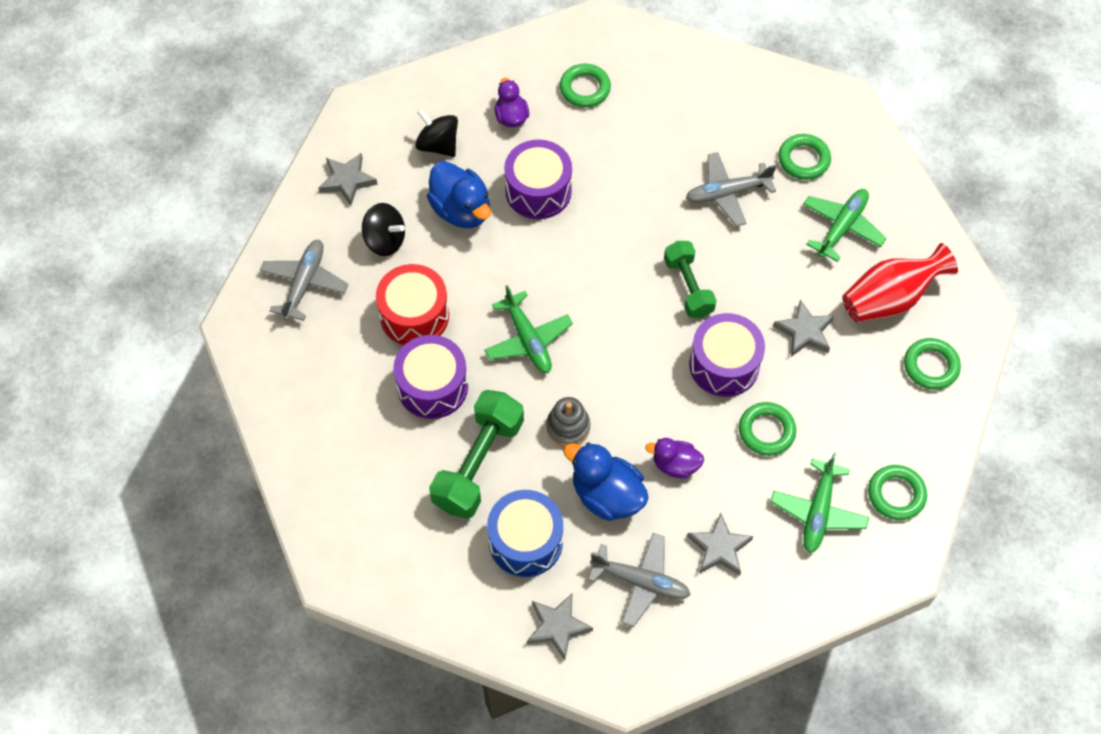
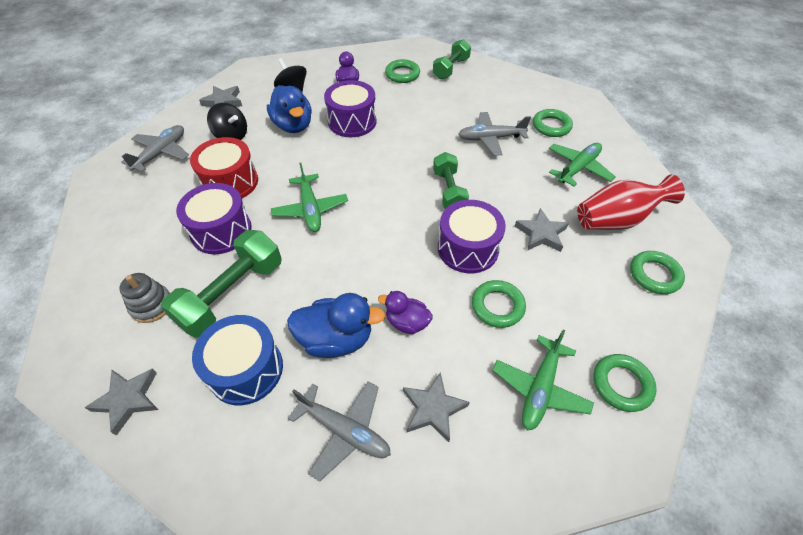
camera: 10 degrees right, 10 degrees down
(557, 626) = (243, 465): grey star -> grey star (128, 399)
(568, 427) = (320, 276): grey stacking toy -> grey stacking toy (152, 305)
(606, 495) = (336, 339): blue duck -> blue duck turned 135 degrees clockwise
(652, 67) = (451, 69): none -> green dumbbell

